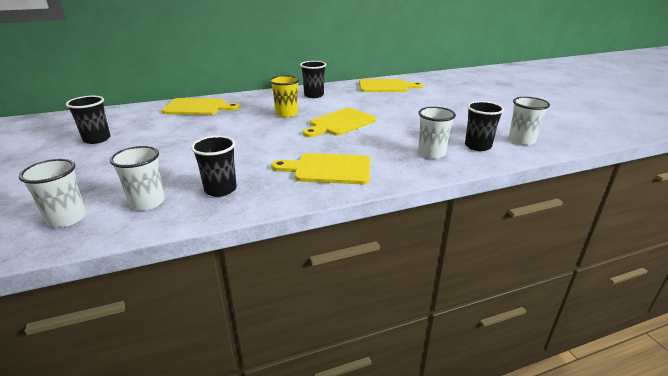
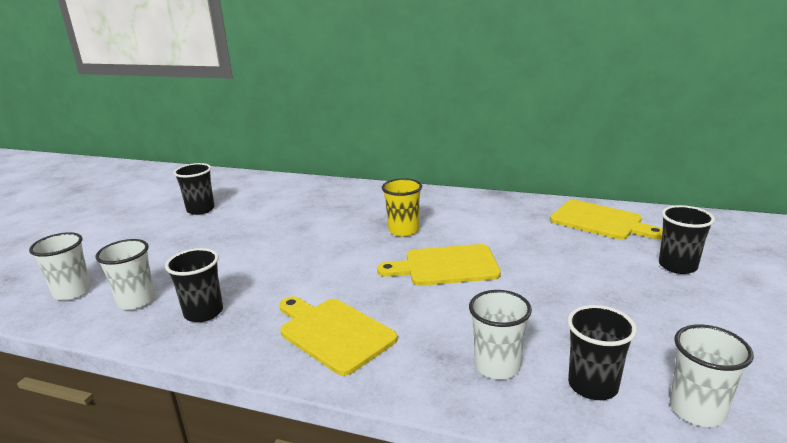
camera: 40 degrees right, 5 degrees down
(197, 107) = (328, 194): yellow cutting board -> none
(314, 95) = (475, 210): black cup -> black cup (677, 266)

